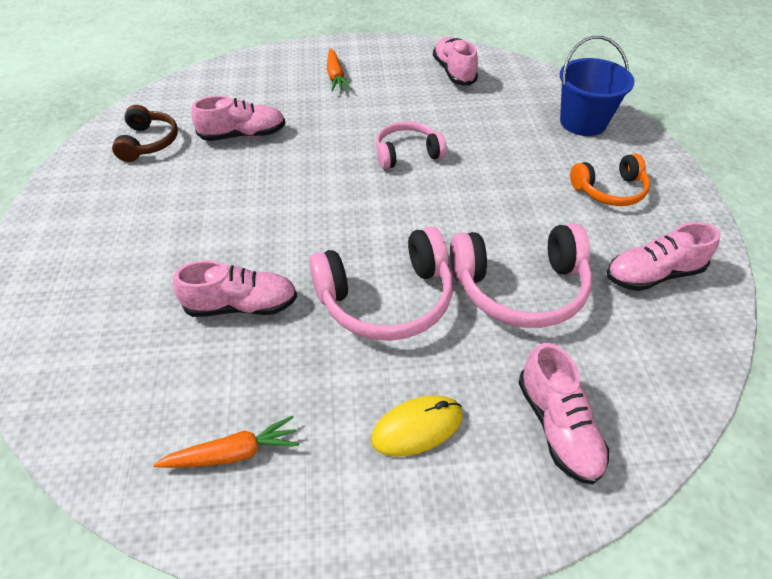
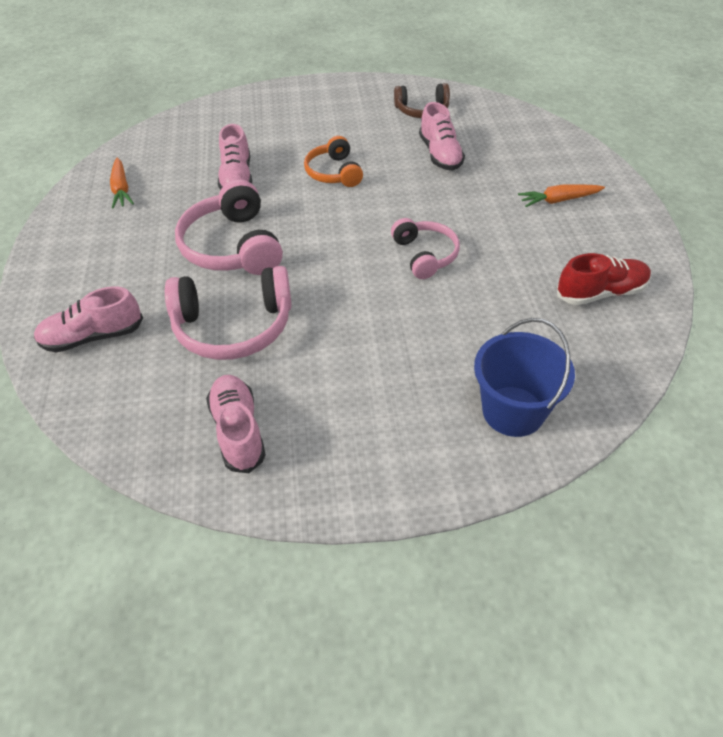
camera: 90 degrees right, 0 degrees up
(417, 427) = (115, 264): yellow mouse -> none
(454, 72) = (600, 293): pink shoe -> red shoe
(520, 288) = (233, 326): pink headphones -> pink headphones turned 90 degrees counterclockwise
(609, 190) = (373, 417): orange headphones -> orange headphones (334, 173)

